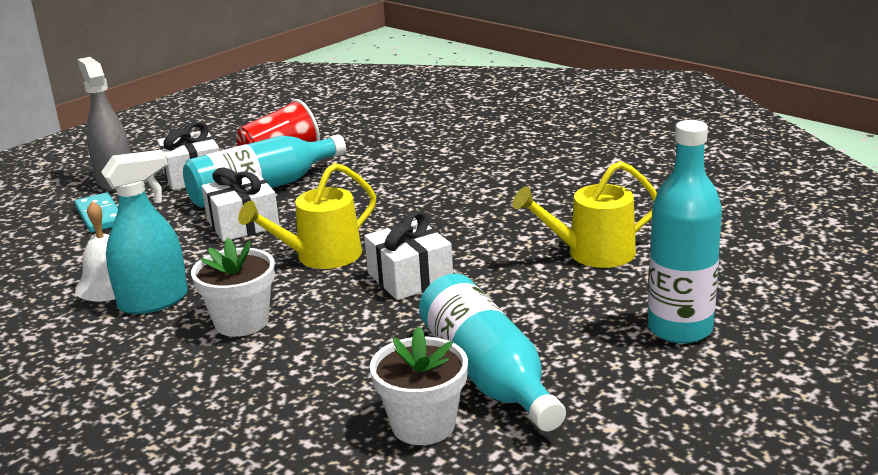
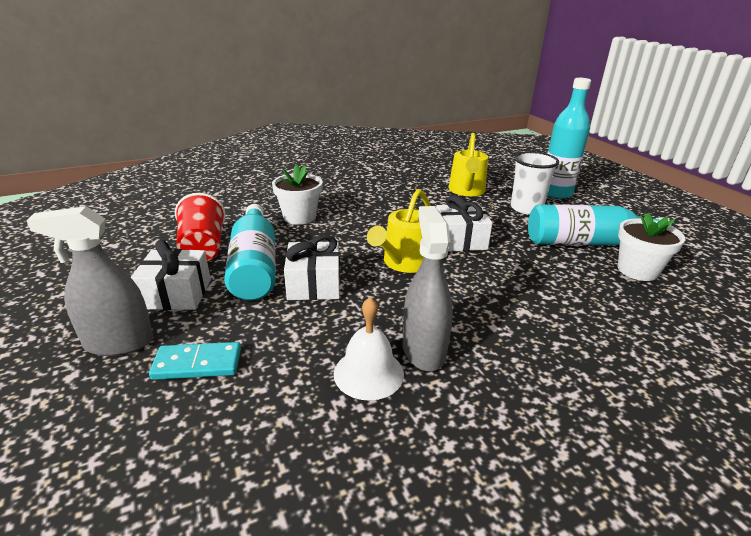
camera: 70 degrees left, 5 degrees up
(153, 301) = (423, 350): turquoise spray bottle -> grey spray bottle
(241, 322) = (485, 311): white flower pot -> white flower pot (299, 217)
(321, 256) = (404, 263): yellow watering can -> yellow watering can turned 45 degrees clockwise
(574, 310) = (526, 208): none -> white cup

